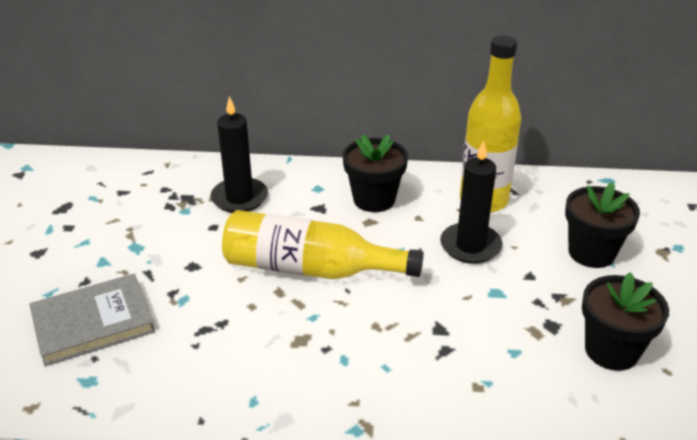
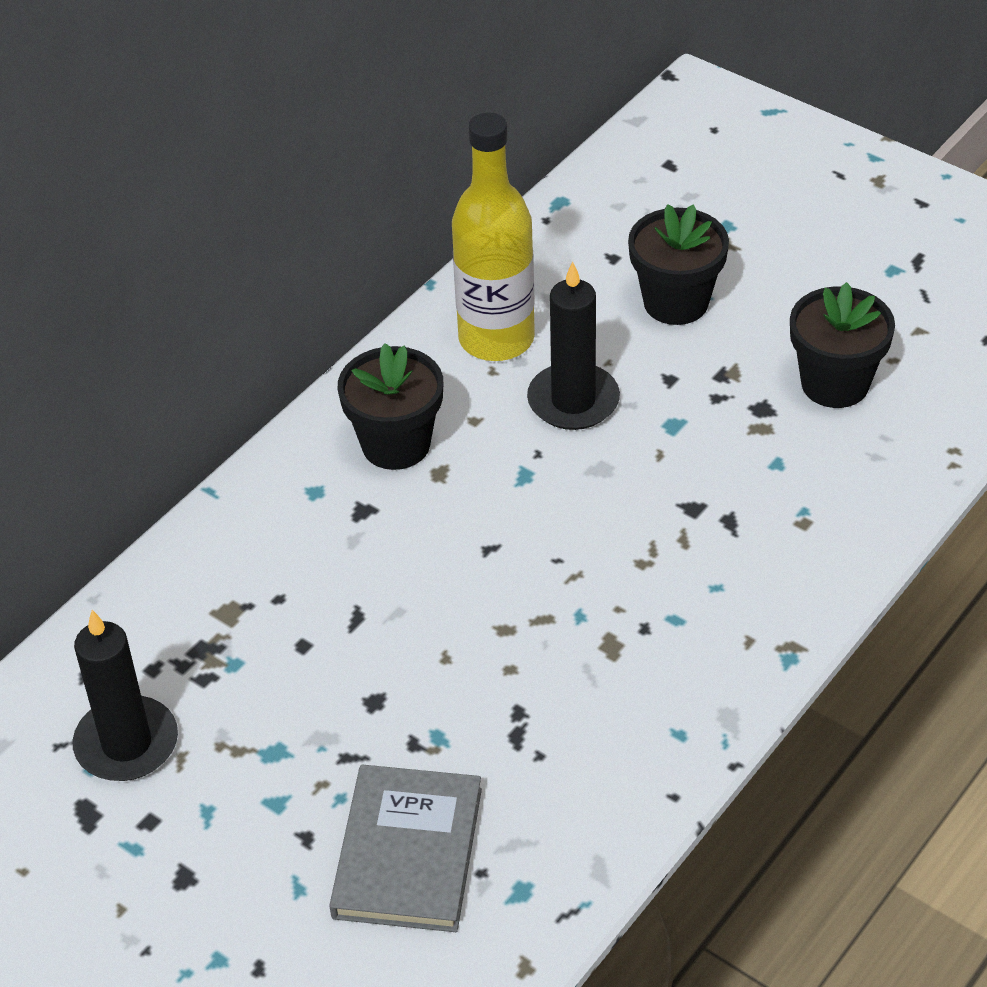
camera: 55 degrees left, 10 degrees up
(239, 198) = (259, 588): black candle -> black candle (126, 743)
(310, 268) = (486, 577): yellow bottle -> none

